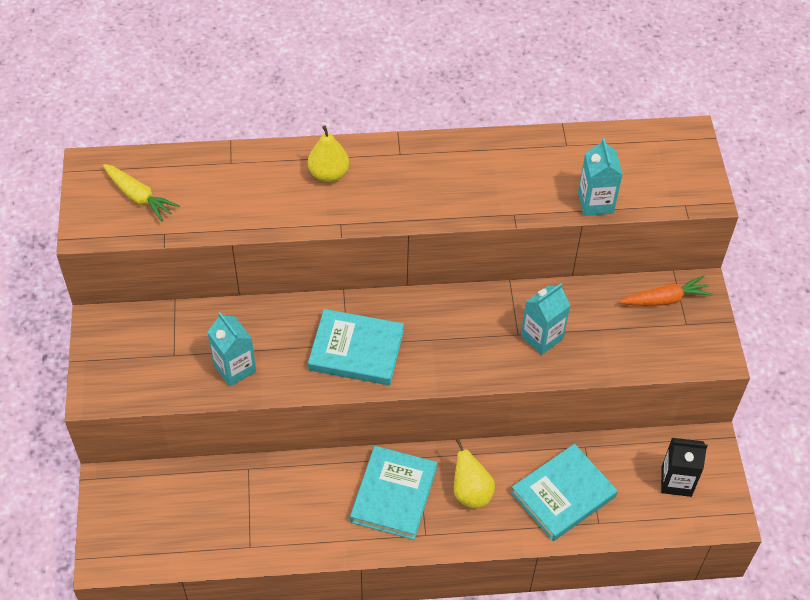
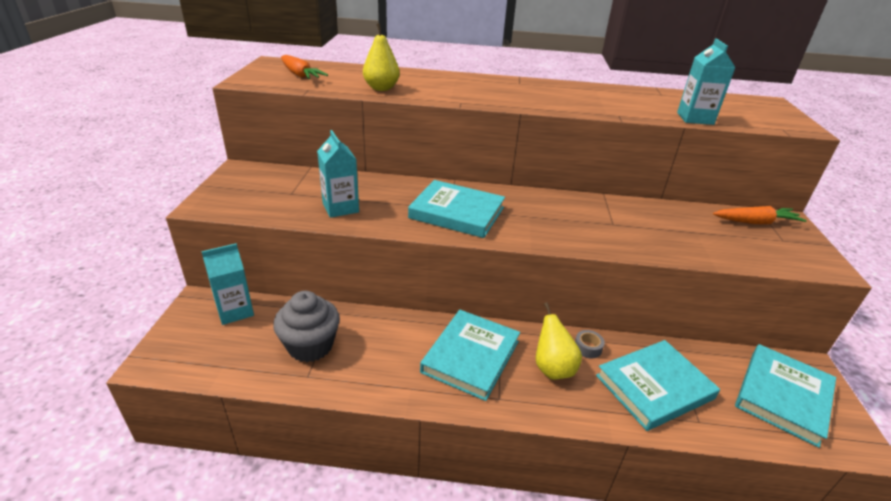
camera: 10 degrees right, 20 degrees down
(139, 197) = (300, 75): yellow carrot -> orange carrot
(240, 513) = (310, 346): none -> grey cupcake
(329, 174) = (458, 83): yellow pear -> yellow pear (381, 88)
(503, 462) = (587, 348): none -> grey tape
(542, 337) = (637, 229): turquoise carton -> turquoise carton (235, 311)
(676, 481) = (782, 396): black carton -> turquoise book

